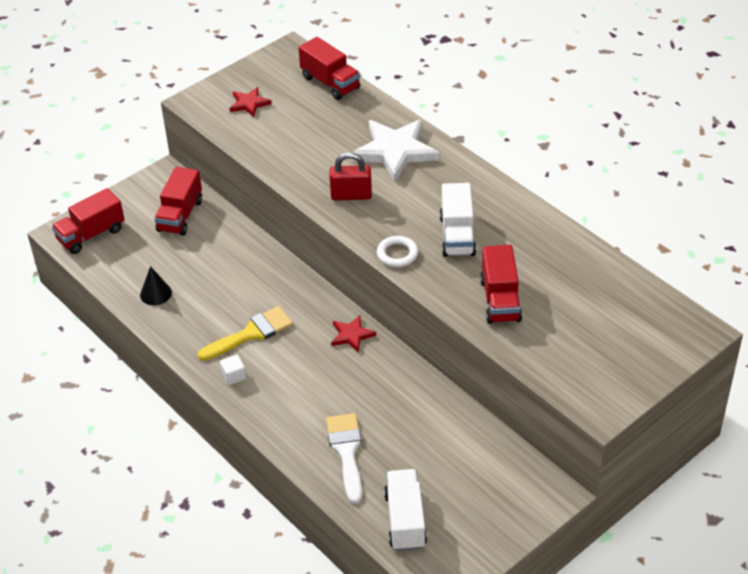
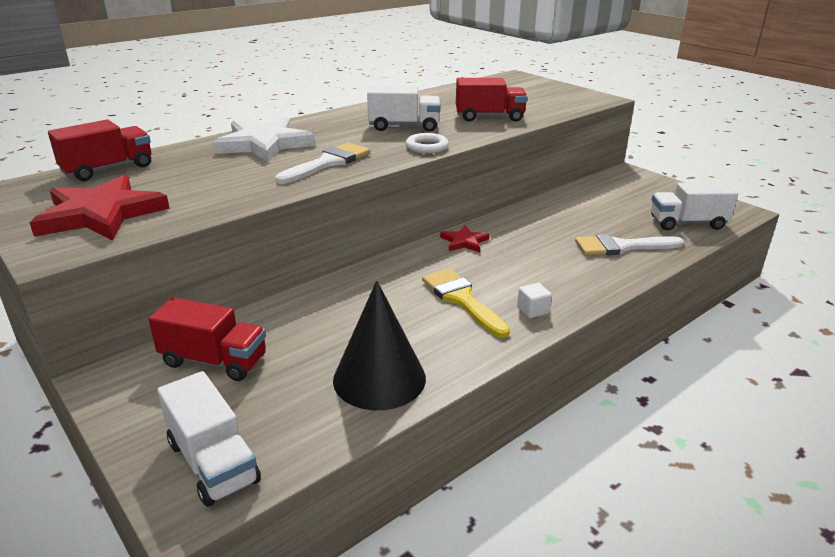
camera: 90 degrees left, 15 degrees down
(91, 235) = (213, 462): red truck -> white truck
(155, 293) = (379, 378): black cone -> black cone, size x1.92
(249, 104) = (101, 214): red star -> red star, size x1.99
(351, 195) = (328, 163): red padlock -> white brush

